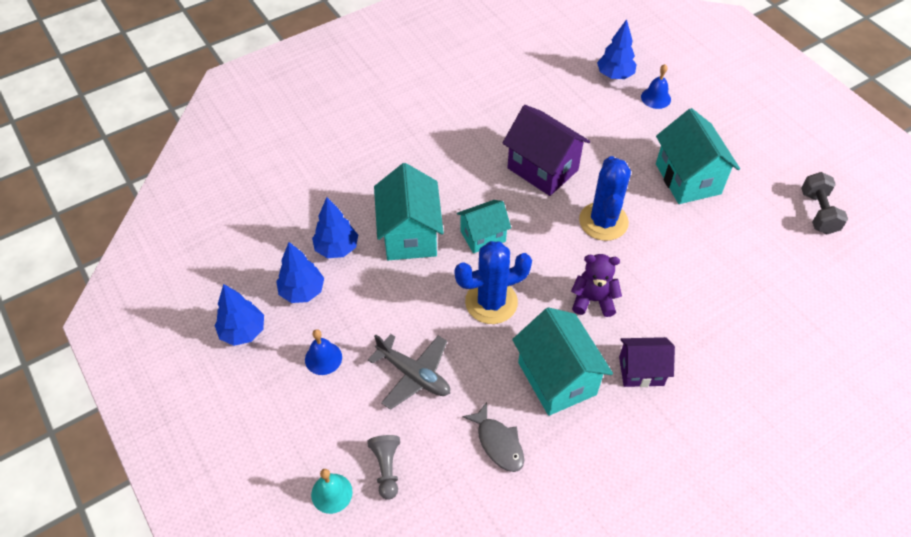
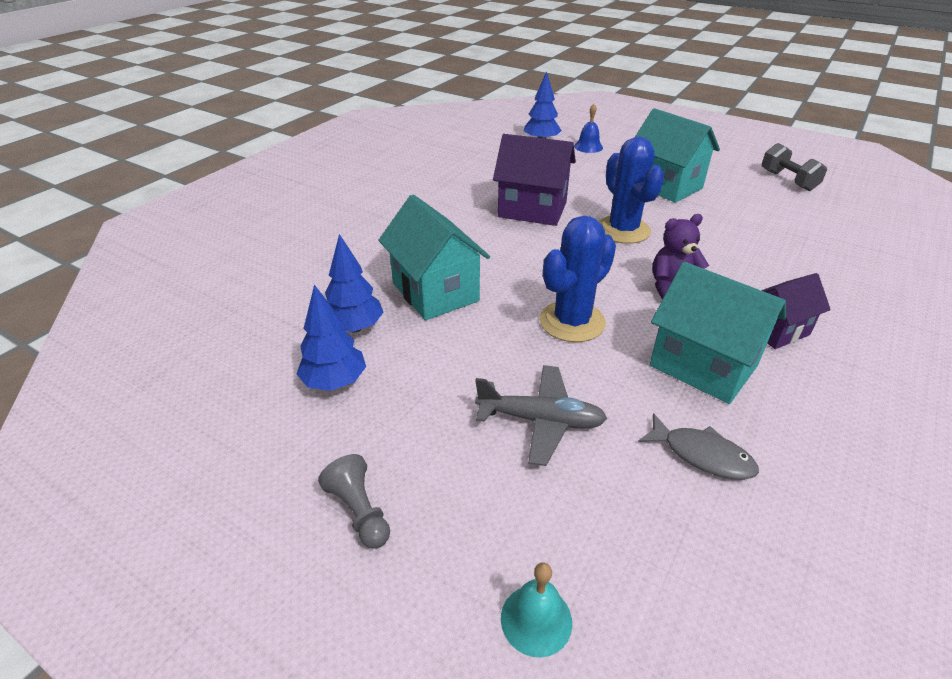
camera: 25 degrees left, 15 degrees down
(243, 332) = (271, 454): blue tree -> none
(323, 358) = (408, 444): blue bell -> none
(386, 468) = (590, 547): grey pawn -> grey pawn (359, 511)
(483, 236) = (516, 271): turquoise house -> none

